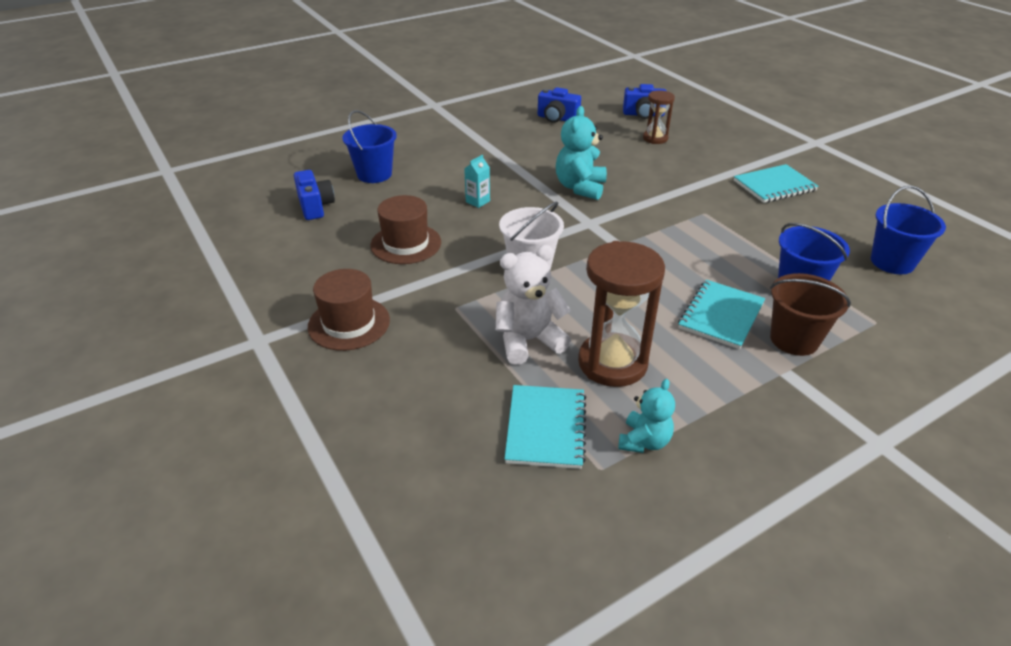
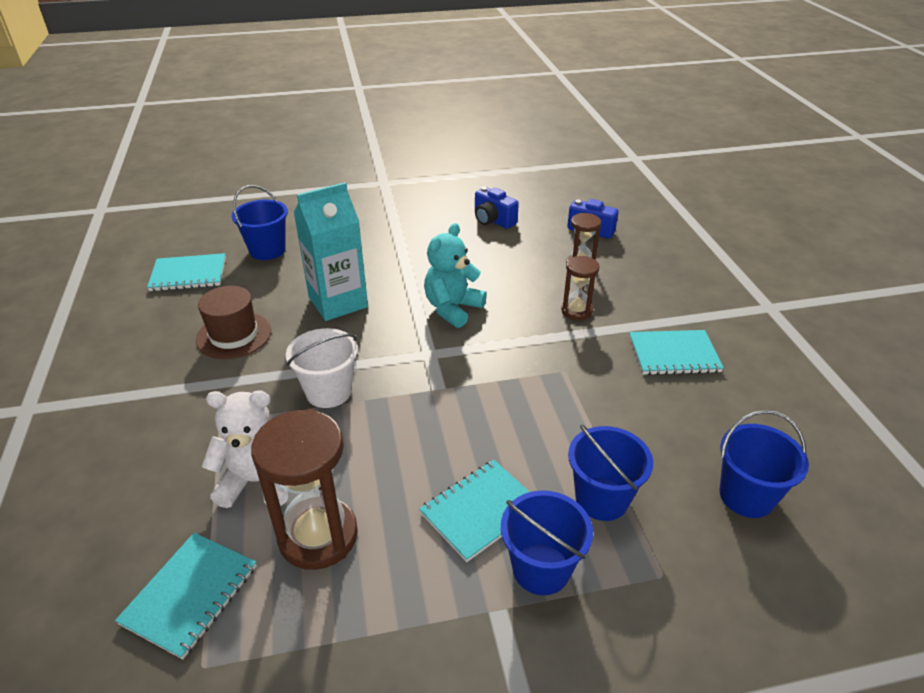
camera: 20 degrees right, 0 degrees up
(315, 206) = (188, 274): blue camera -> turquoise notebook
(349, 323) = (114, 412): brown hat -> none
(477, 201) = (338, 302): turquoise carton -> turquoise carton, size x2.44
(644, 441) = (273, 648): turquoise teddy bear -> none
(679, 171) = (576, 311): none -> brown hourglass
(794, 339) = (541, 569): brown bucket -> blue bucket

